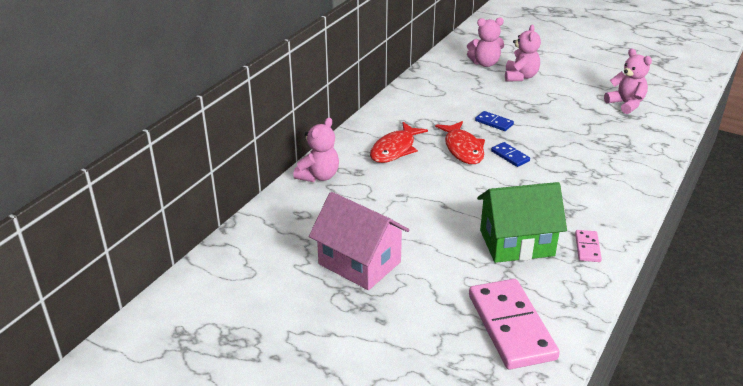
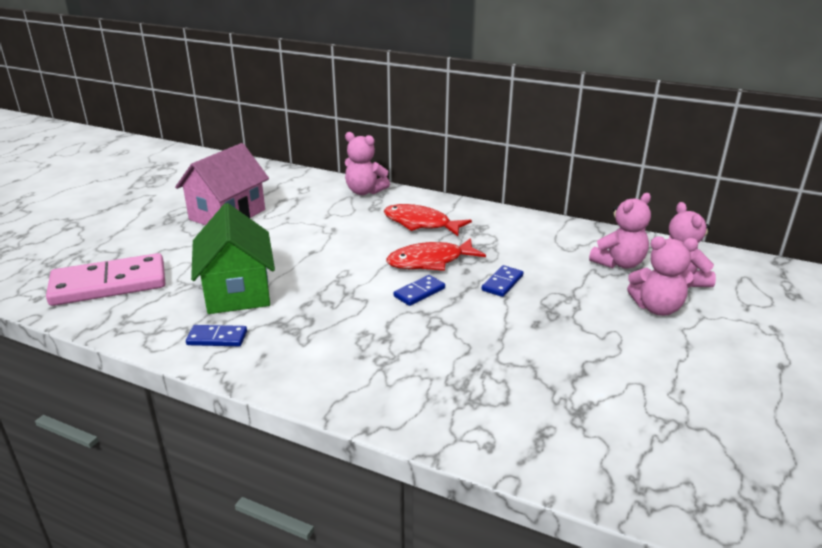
camera: 85 degrees right, 5 degrees down
(587, 247) = (217, 338): pink domino -> blue domino
(626, 104) = (620, 414): pink teddy bear -> pink teddy bear (619, 263)

